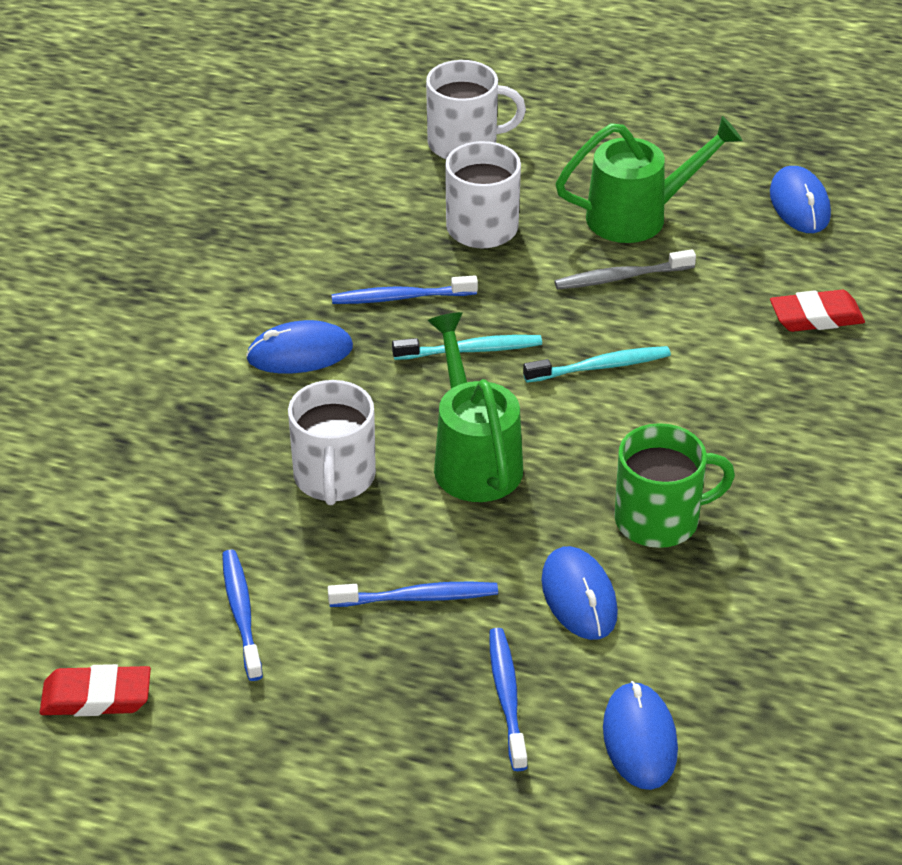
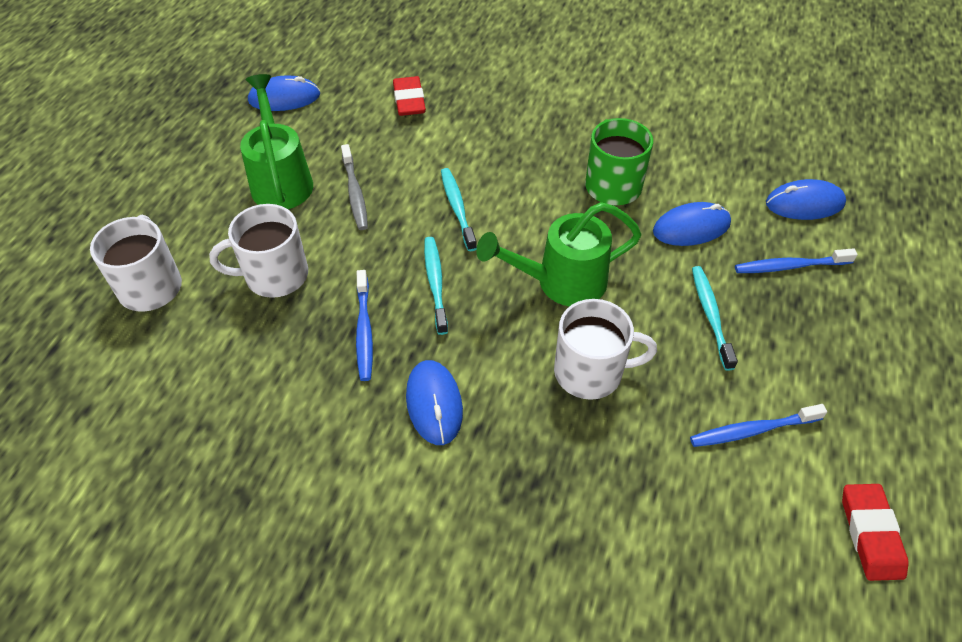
camera: 90 degrees left, 10 degrees up
(417, 597) = (710, 315): blue toothbrush -> turquoise toothbrush

